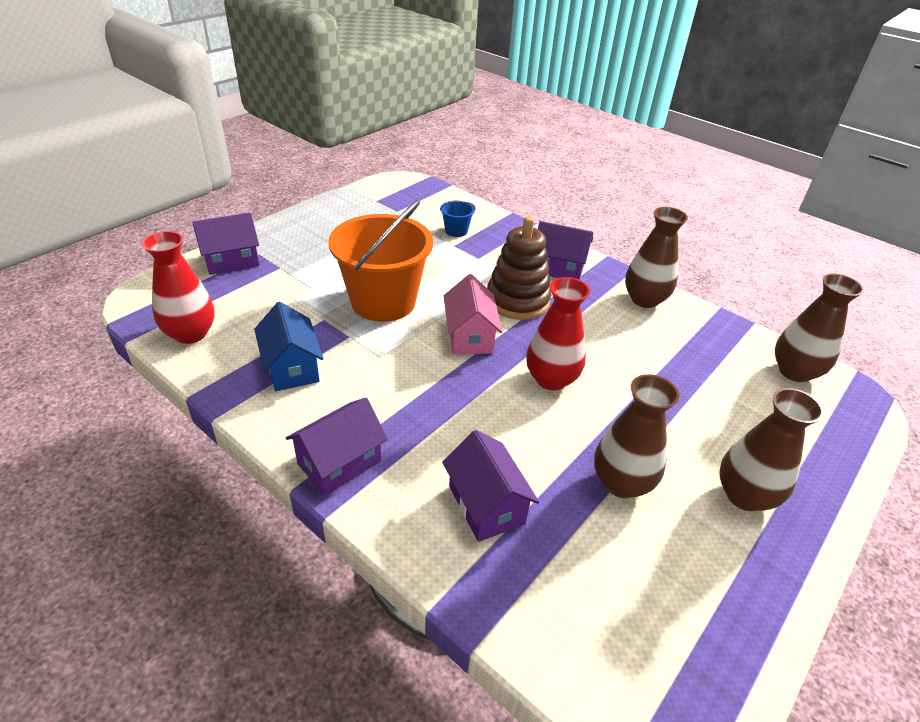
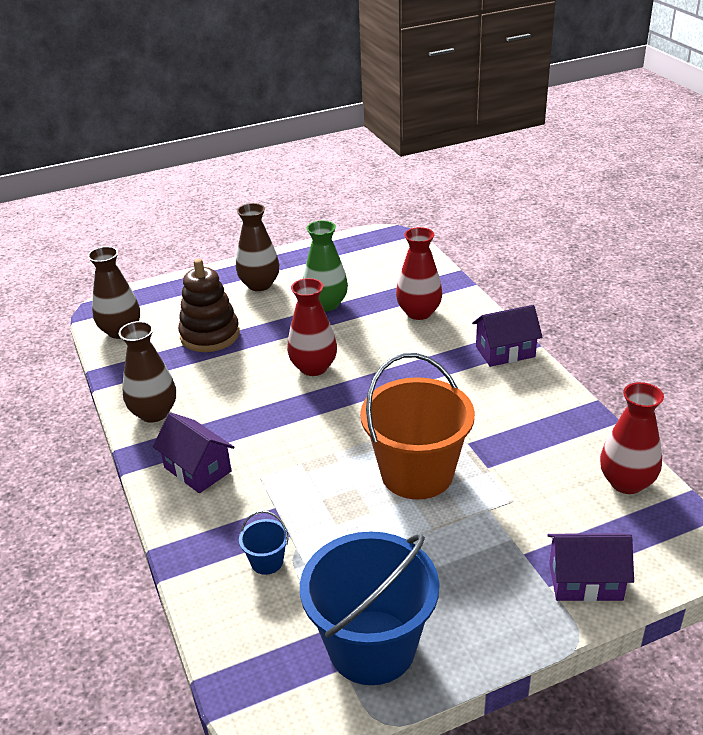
camera: 150 degrees left, 5 degrees down
(292, 367) = (528, 425): blue house -> none
(364, 209) = (372, 647): none -> blue bucket
(470, 336) = (353, 416): pink house -> none
(486, 505) = (419, 312): purple house -> red vase
(517, 300) = (278, 441): brown stacking toy -> brown stacking toy (210, 335)
(621, 482) = (326, 304): brown vase -> green vase

